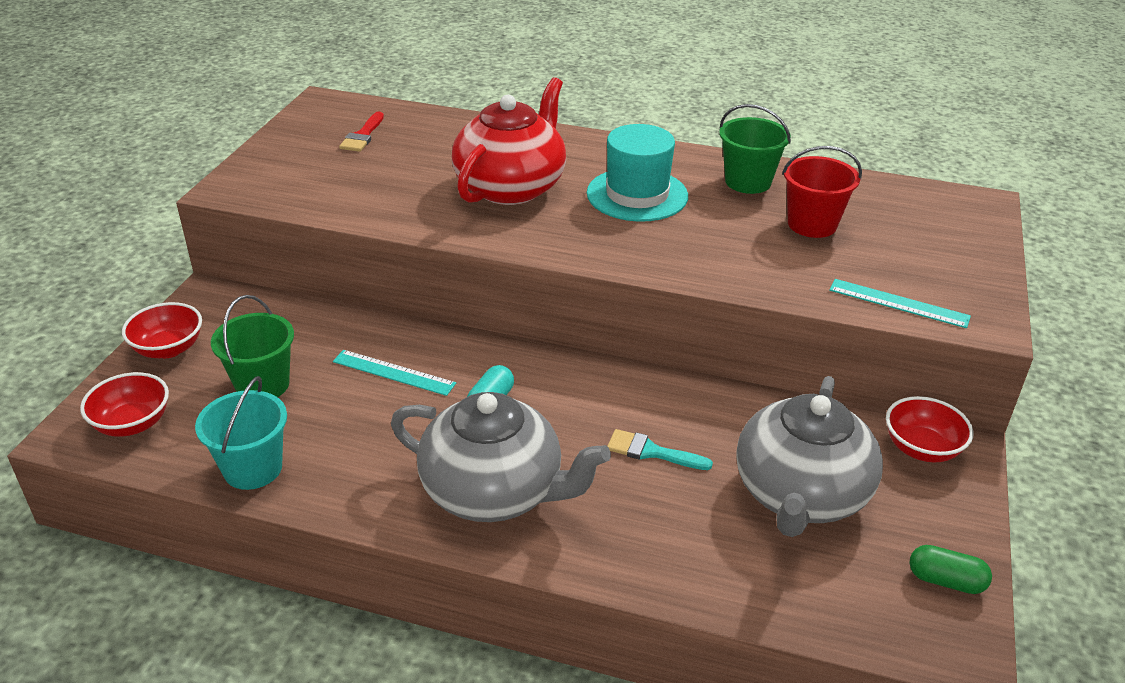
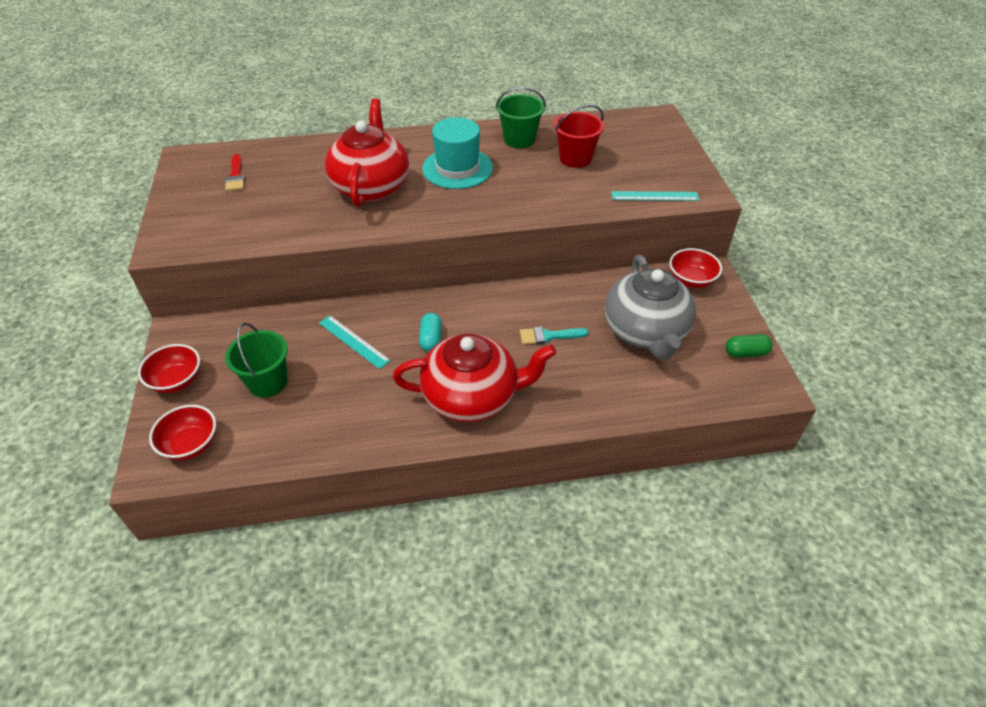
camera: 25 degrees left, 10 degrees up
(253, 468) = (303, 442): turquoise bucket -> none
(393, 372) = (353, 341): turquoise ruler -> turquoise ruler turned 45 degrees clockwise
(494, 491) = (472, 396): grey teapot -> red teapot

